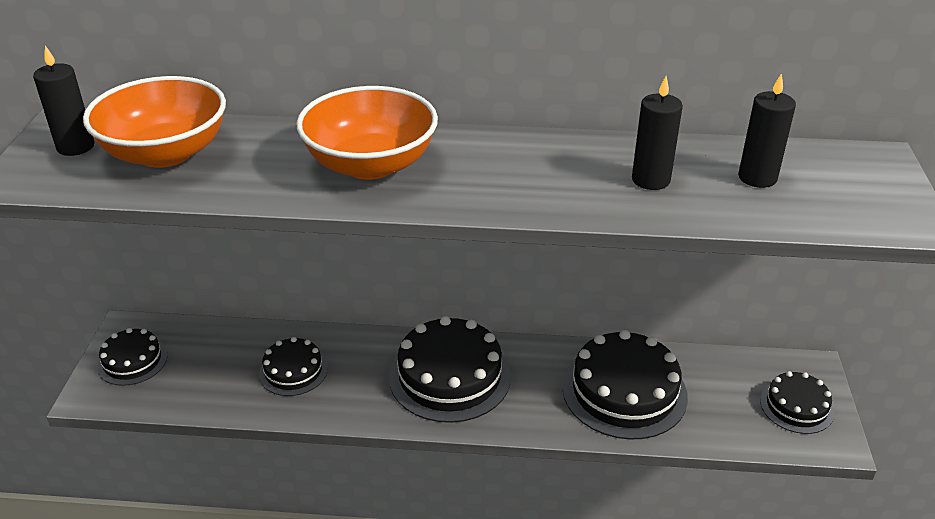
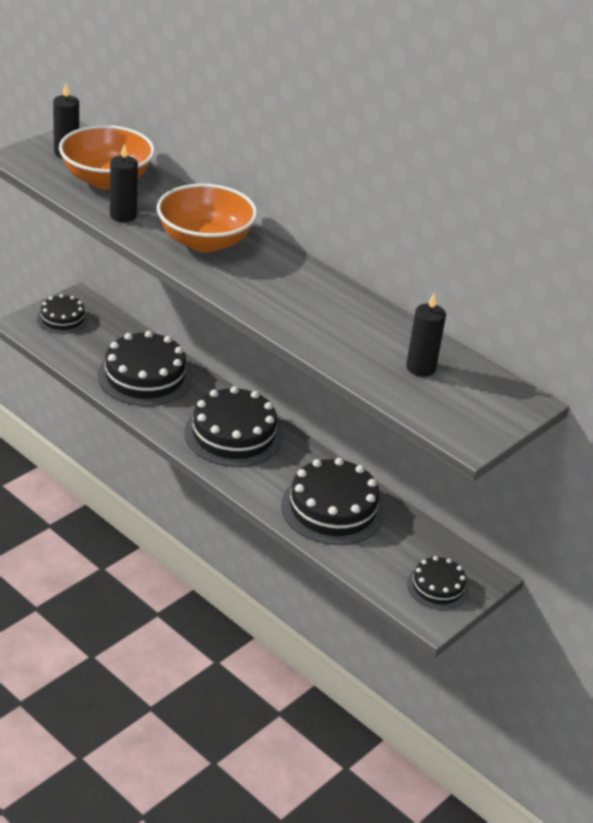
camera: 35 degrees right, 0 degrees up
(293, 371) = (145, 376): black cake -> black cake, size x1.77
(650, 180) = (352, 334): black candle -> black candle (123, 215)

